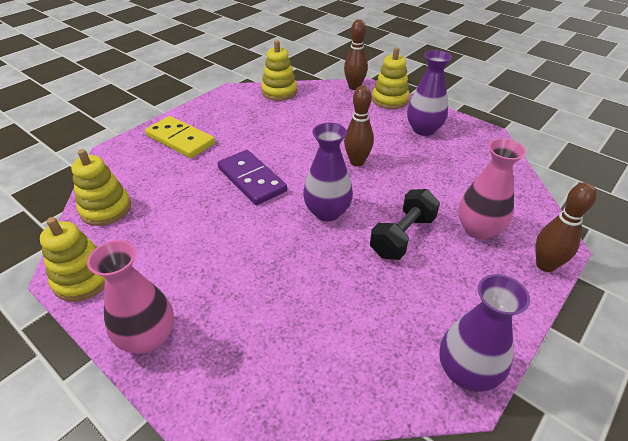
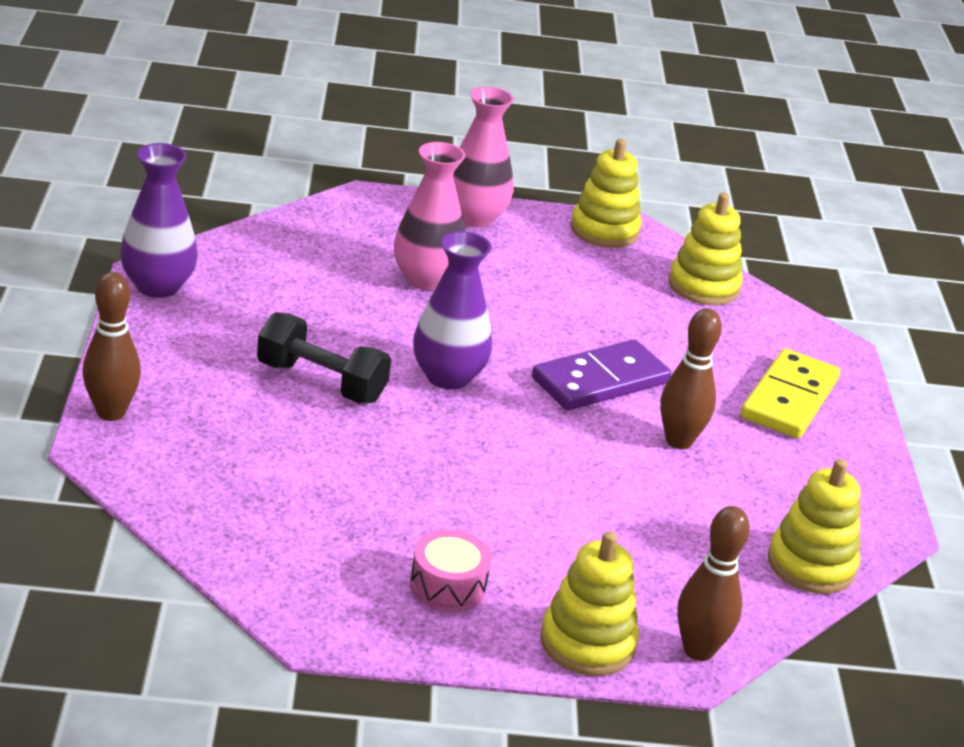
camera: 135 degrees right, 10 degrees down
(180, 139) = (789, 399): yellow domino -> yellow domino turned 60 degrees counterclockwise
(251, 179) = (600, 381): purple domino -> purple domino turned 45 degrees counterclockwise
(357, 162) = (492, 466): brown bowling pin -> brown bowling pin (679, 441)
(402, 236) = (321, 382): black dumbbell -> black dumbbell turned 60 degrees counterclockwise
(423, 129) = (448, 585): purple vase -> pink drum
(478, 229) = (225, 428): pink vase -> pink vase (426, 279)

